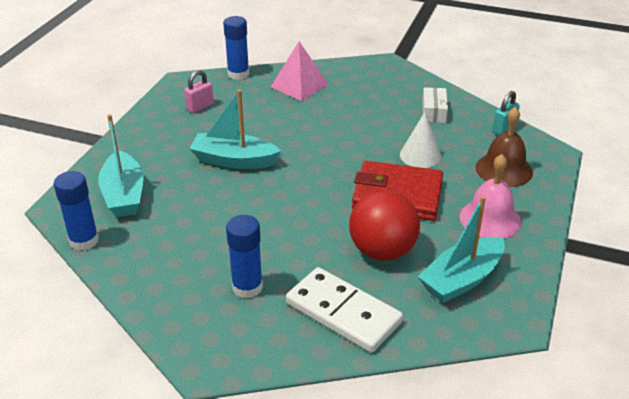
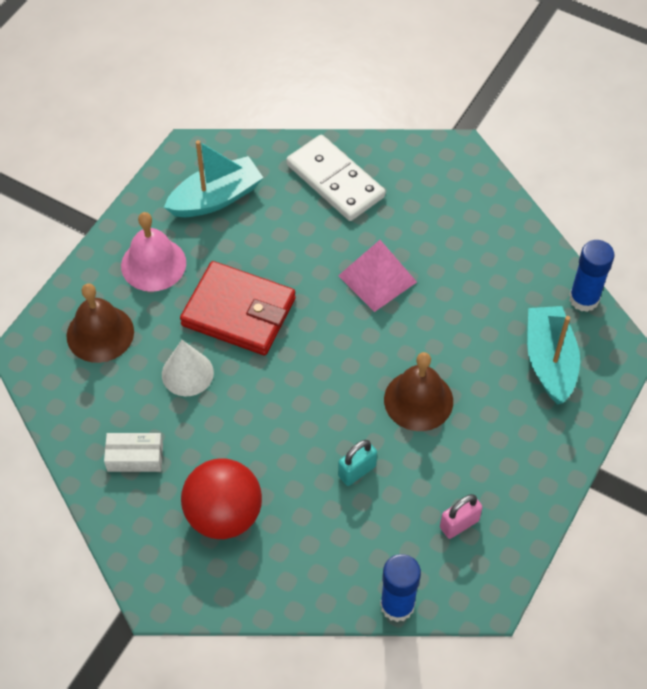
camera: 170 degrees left, 20 degrees up
(234, 160) = (418, 400): turquoise boat -> brown bell
(247, 287) = (418, 219): blue glue stick -> none
(299, 85) = (307, 555): pink pyramid -> pink pyramid (377, 278)
(382, 251) = (279, 240): red ball -> red ball (224, 515)
(433, 112) = (135, 457): white box -> white box turned 75 degrees clockwise
(503, 129) = (60, 407): turquoise padlock -> turquoise padlock (357, 471)

